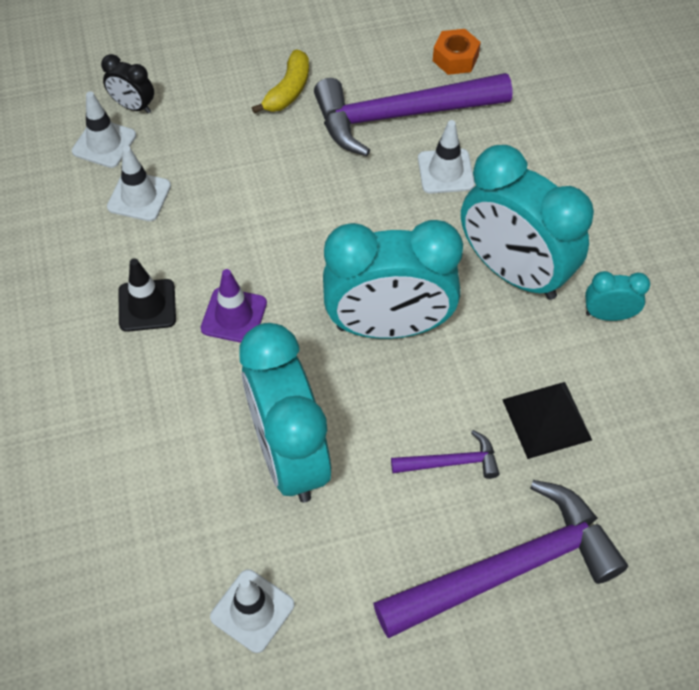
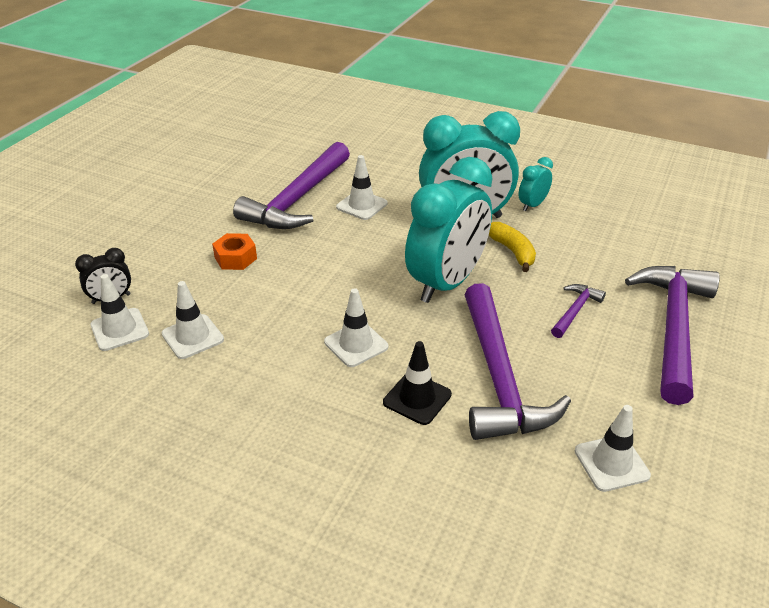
camera: 50 degrees left, 20 degrees down
(147, 305) = (292, 382): black traffic cone -> black traffic cone (417, 398)
(234, 316) = (356, 344): purple traffic cone -> white traffic cone
(288, 90) = (210, 228): yellow banana -> yellow banana (512, 251)
(289, 455) = (499, 377): turquoise clock -> purple hammer
(455, 58) = (287, 161): orange nut -> orange nut (235, 258)
(546, 419) = (580, 260): black pyramid -> none

